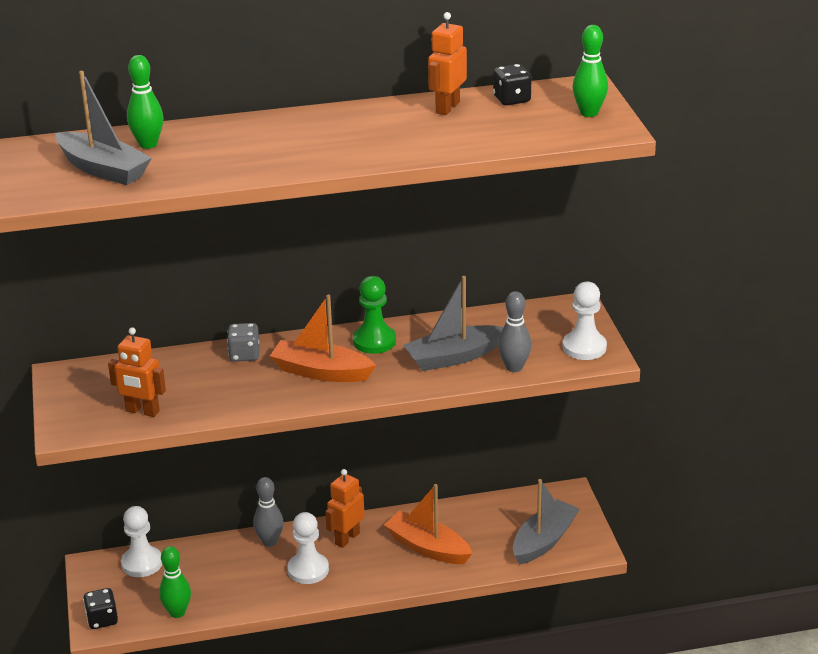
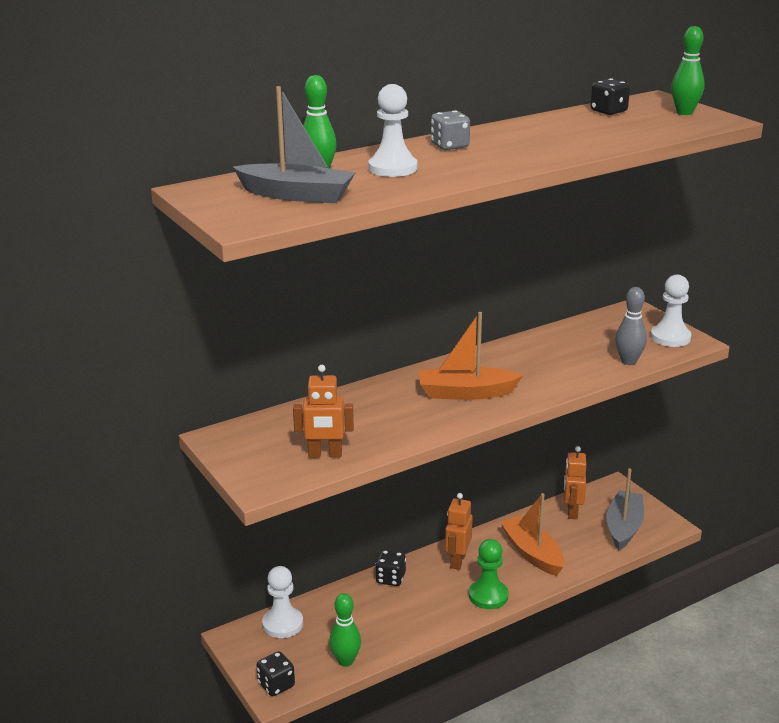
camera: 20 degrees left, 5 degrees down
(244, 355) = (383, 391): grey dice -> grey dice (450, 146)
(270, 541) = (390, 578): grey bowling pin -> black dice
(308, 570) = (442, 595): white pawn -> white pawn (392, 168)
(374, 341) = (490, 361): green pawn -> green pawn (488, 596)
(427, 547) = (532, 553): orange boat -> orange boat turned 45 degrees clockwise
(447, 107) = (562, 121): orange robot -> orange robot (572, 511)
(453, 357) = (570, 362): grey boat -> none

